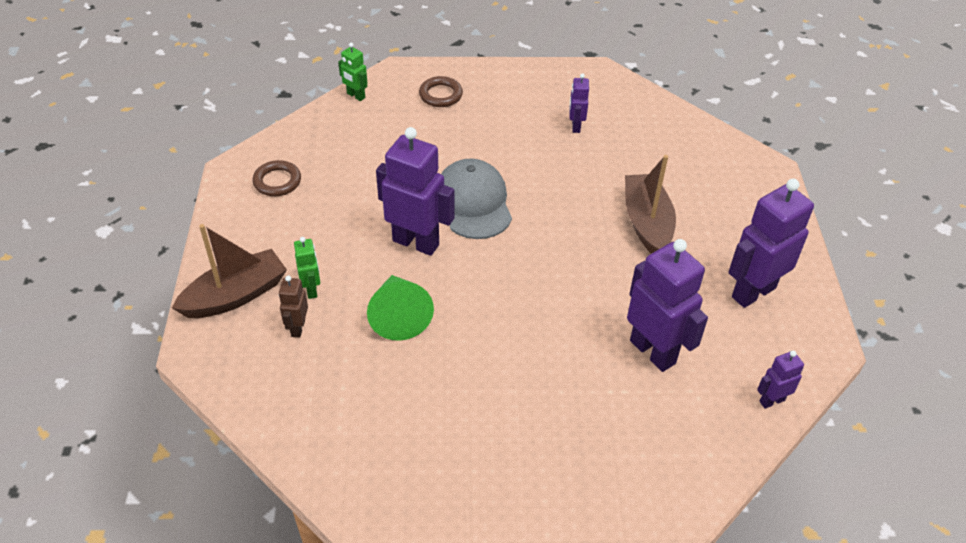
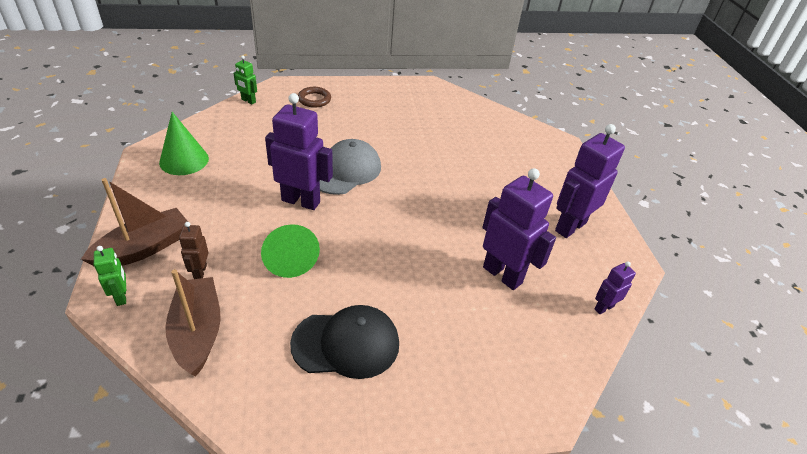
camera: 10 degrees left, 5 degrees down
(277, 181) = (184, 160): brown ring -> green cone
(311, 289) = (212, 240): green robot -> green robot (121, 296)
(457, 422) = (346, 343): none -> black cap
(473, 202) = (345, 171): grey cap -> grey cap turned 60 degrees clockwise
(575, 126) = (418, 118): purple robot -> none
(647, 223) = (481, 181): brown boat -> brown boat (198, 332)

